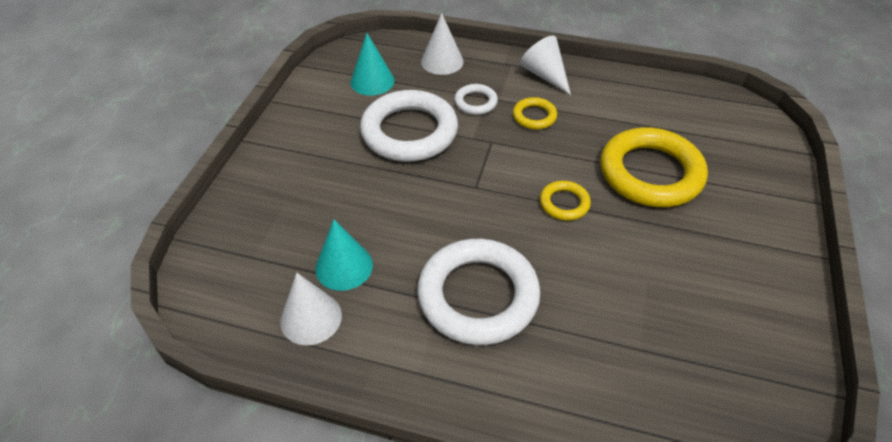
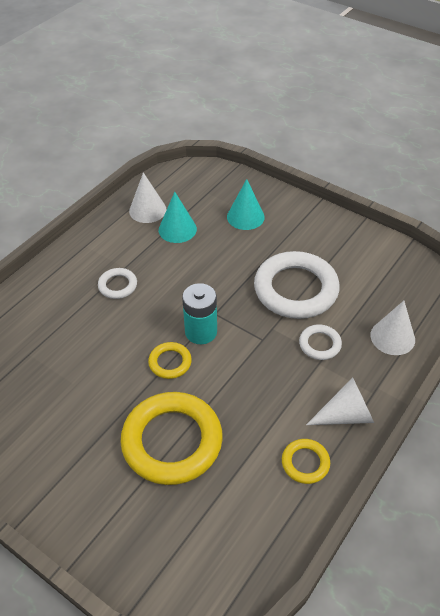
camera: 110 degrees right, 0 degrees up
(372, 81) = (374, 280): turquoise cone -> turquoise cone (245, 217)
(478, 296) = (117, 285): white ring -> white ring, size x0.47
(508, 190) = (201, 332): none -> turquoise battery
(534, 116) = (283, 382): yellow ring -> yellow ring (305, 463)

